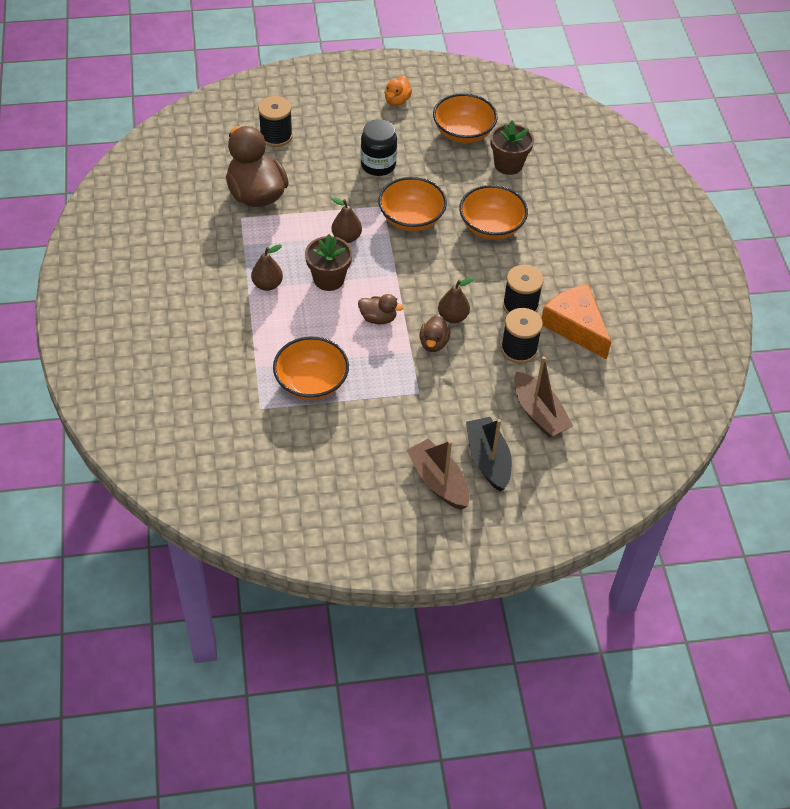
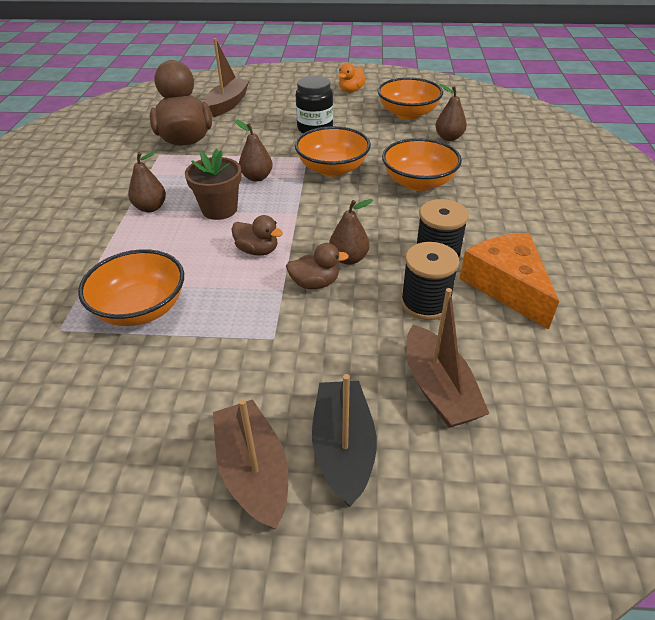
camera: 15 degrees right, 10 degrees down
(276, 136) = (228, 104): black spool -> brown boat
(433, 343) = (315, 283): brown duck -> brown duck turned 120 degrees counterclockwise
(508, 164) = (449, 138): brown flower pot -> brown pear

